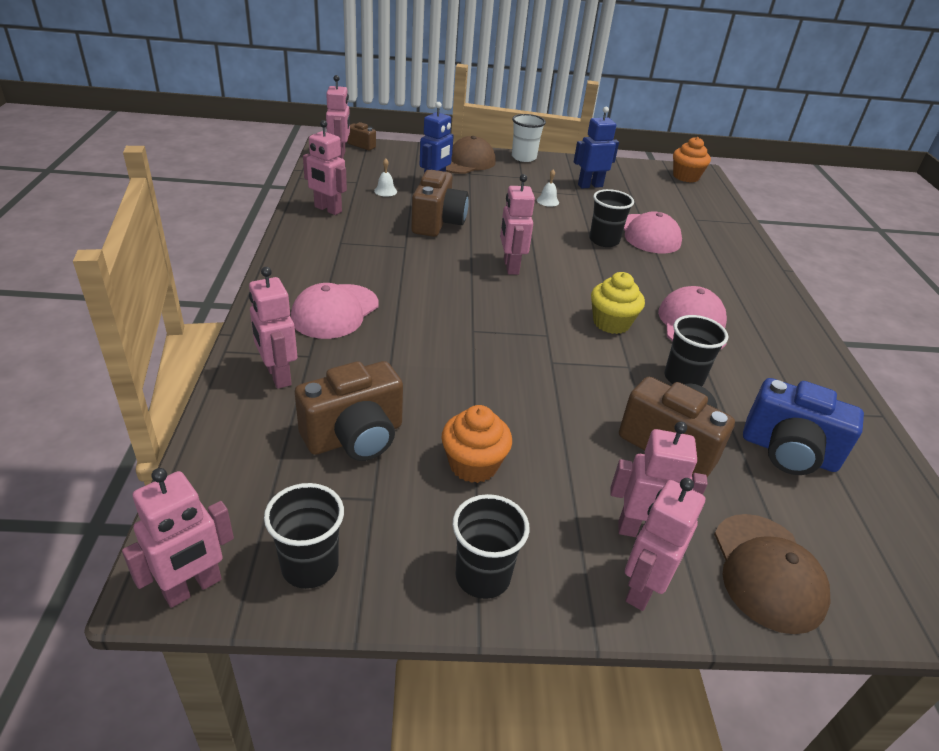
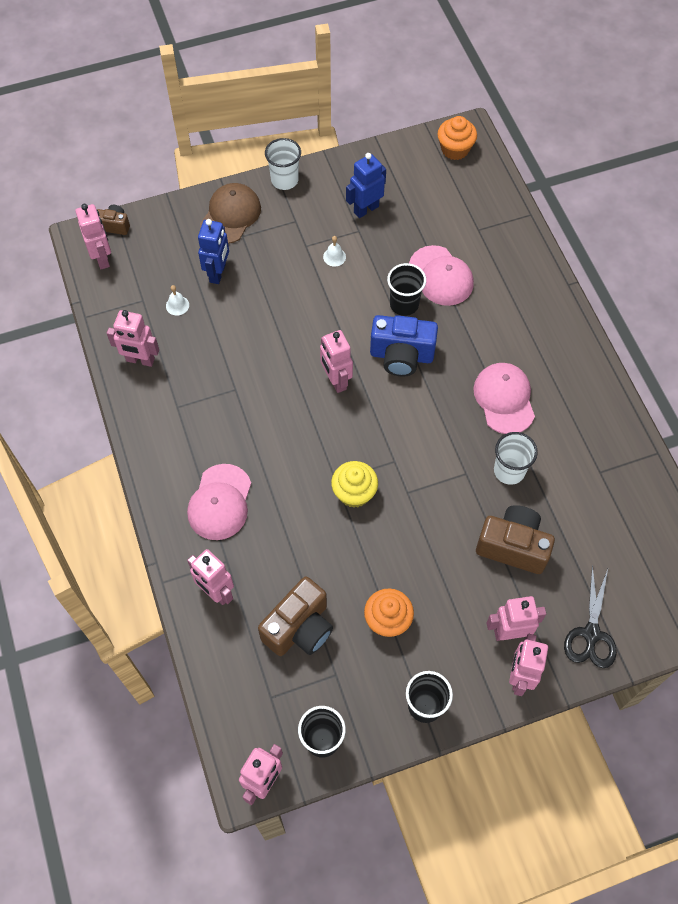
camera: 15 degrees left, 25 degrees up
(438, 223) = (248, 339): brown camera -> none
(611, 323) = (440, 424): yellow cupcake -> yellow cupcake (354, 493)
(683, 378) = (509, 471): black cup -> white cup
(767, 572) = (591, 634): brown cap -> black scissors
(788, 452) = (594, 521): blue camera -> blue camera (401, 356)

